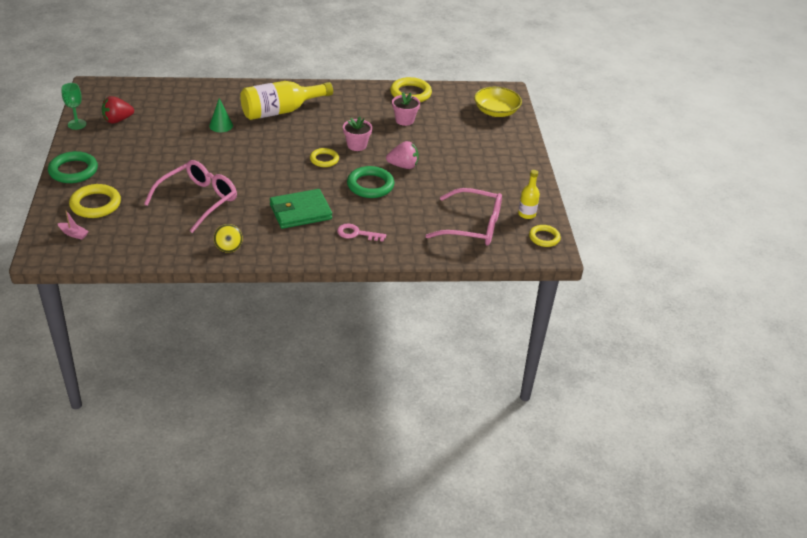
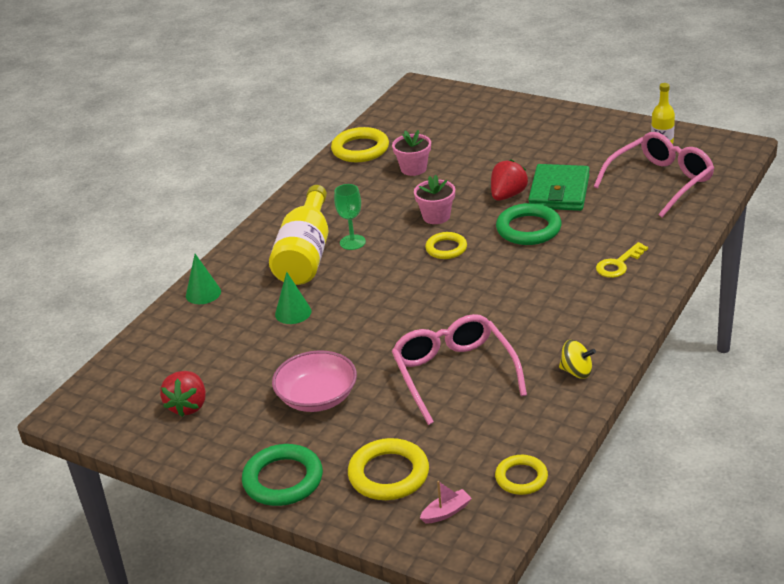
camera: 50 degrees left, 5 degrees down
(77, 124) = (160, 450): green goblet -> green goblet (352, 242)
(148, 159) = (317, 397): none -> pink bowl
(219, 90) = (203, 293): none -> green cone
(300, 212) = (544, 295): green wallet -> green wallet (559, 192)
(356, 233) = (618, 264): pink key -> yellow key
(403, 166) = (507, 195): pink strawberry -> red strawberry
(496, 111) = (452, 105): yellow bowl -> none
(544, 238) = (711, 145): yellow ring -> yellow ring (521, 478)

